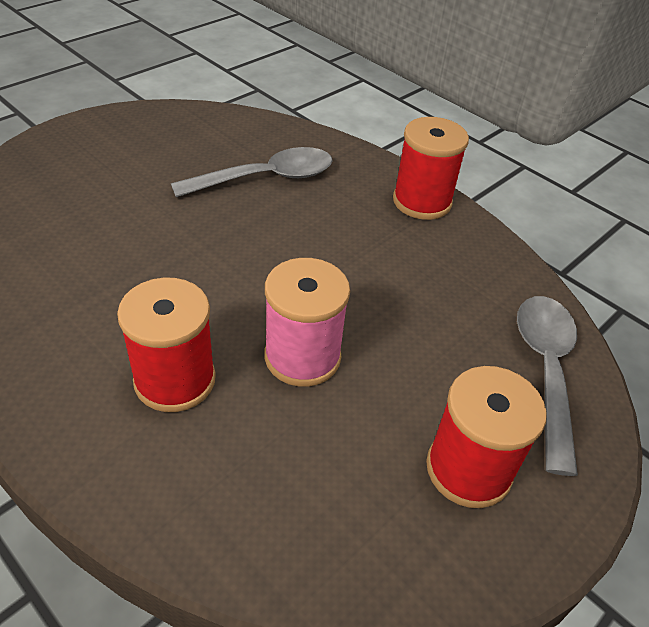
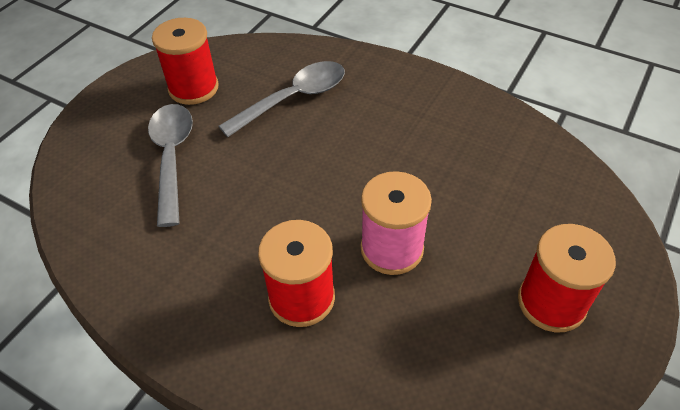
camera: 10 degrees left, 5 degrees up
(422, 201) = (428, 86): red spool -> red spool (193, 88)
(545, 370) = (577, 206): grey spoon -> grey spoon (172, 157)

